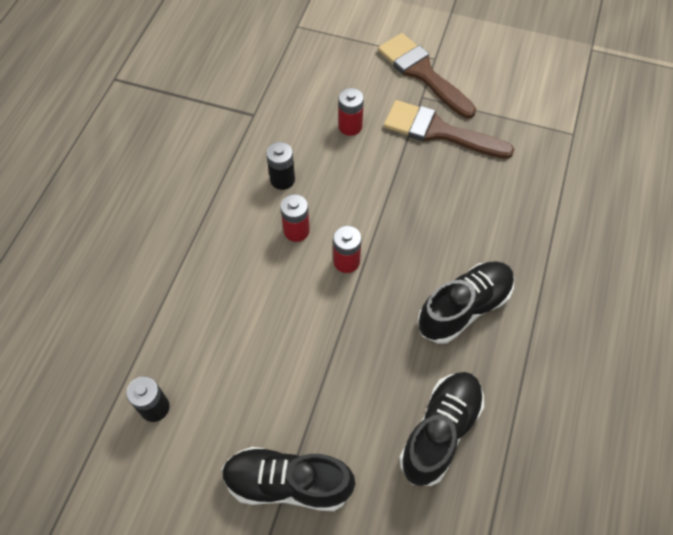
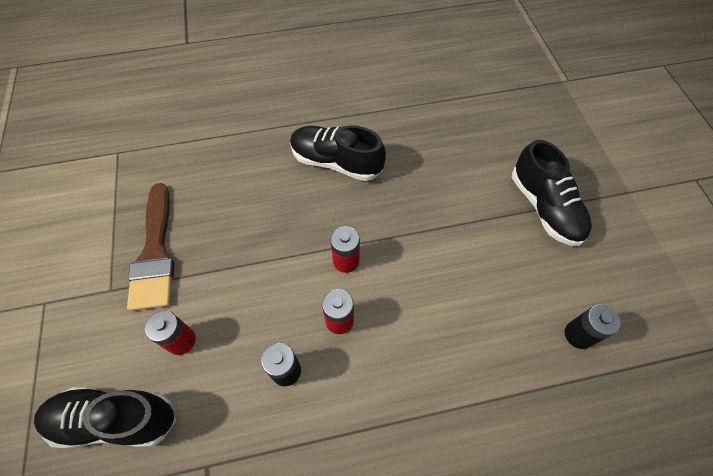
camera: 120 degrees left, 0 degrees up
(423, 73) = (72, 304): brown brush -> none
(440, 432) = (439, 140): black shoe -> black shoe (115, 420)

